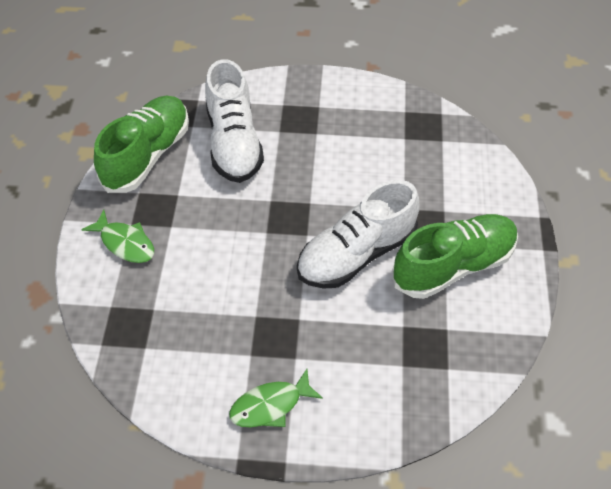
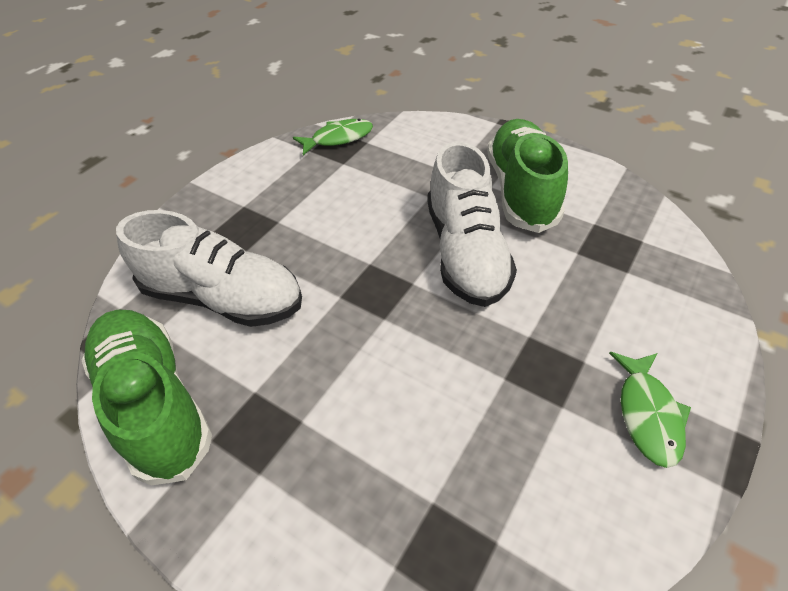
camera: 60 degrees left, 5 degrees down
(125, 243) = (289, 496): green fish -> green fish (338, 138)

